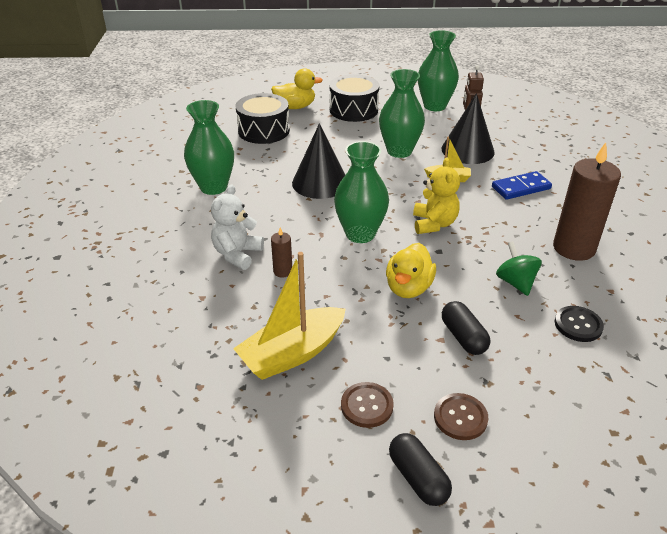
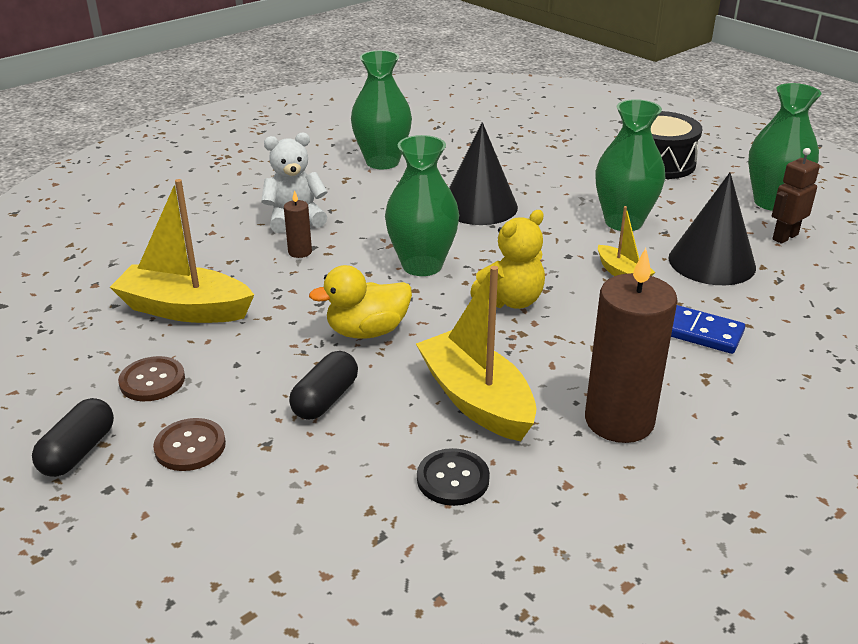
camera: 50 degrees right, 5 degrees down
(263, 131) = (521, 139): black drum -> none
(295, 107) = (599, 133): yellow duck -> none
(515, 282) = (476, 400): green spinning top -> yellow boat

